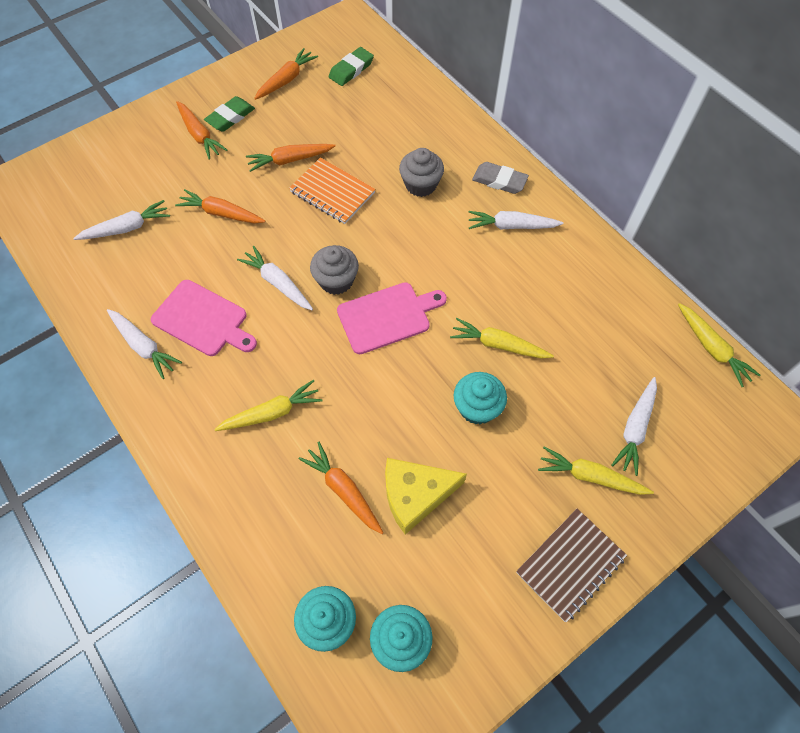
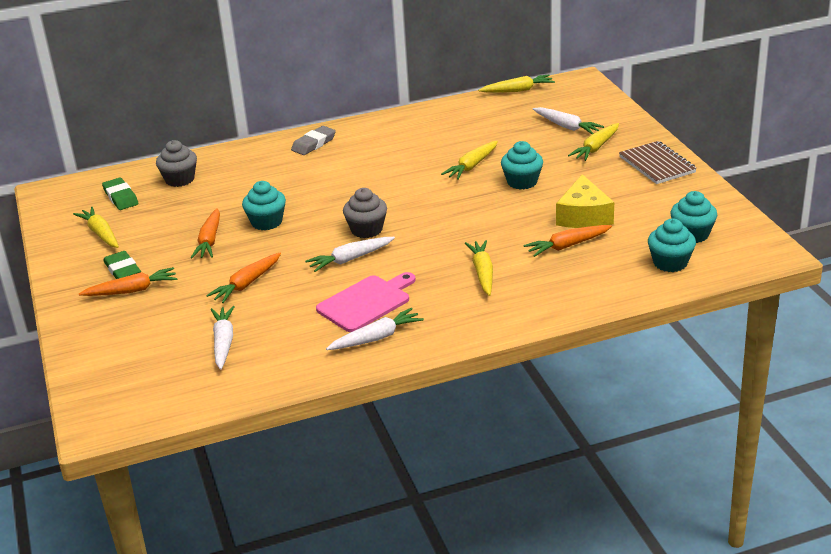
camera: 70 degrees left, 30 degrees down
(286, 80) = (100, 233): orange carrot -> yellow carrot
(332, 192) = (266, 222): orange notebook -> turquoise cupcake
(387, 317) = (418, 210): pink cutting board -> none
(421, 185) = (291, 179): grey cupcake -> grey cupcake (180, 179)
(511, 226) = (364, 145): white carrot -> none

